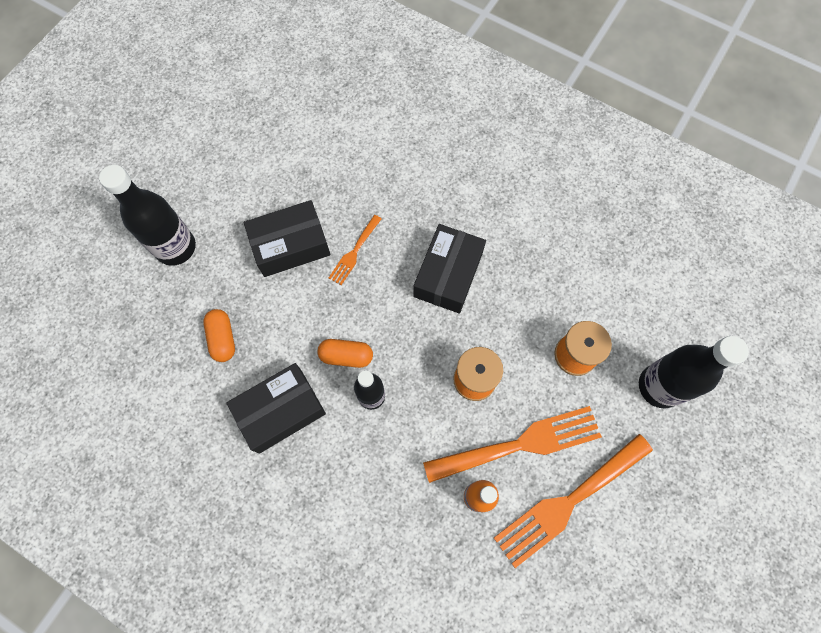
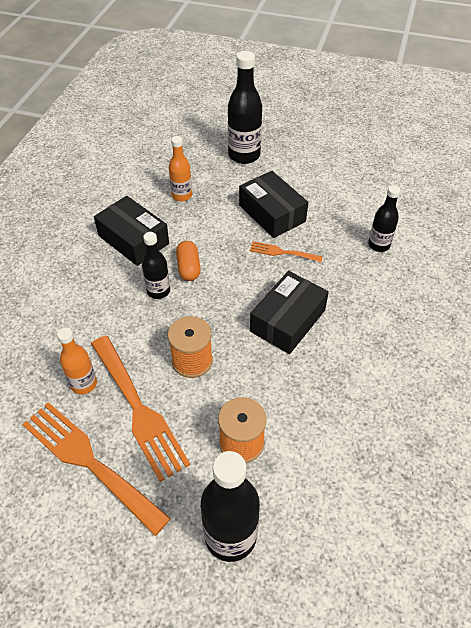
camera: 75 degrees right, 20 degrees down
(223, 338) = (182, 196): orange capsule -> orange bottle
(374, 156) = (379, 245): none -> black bottle
(448, 274) = (288, 321): black box -> black box turned 60 degrees counterclockwise

